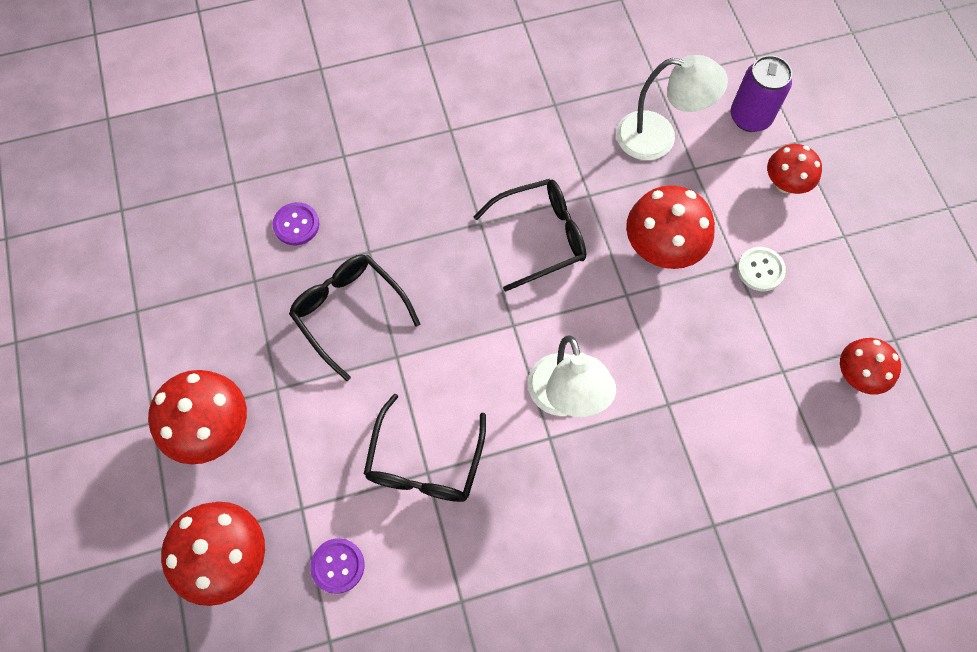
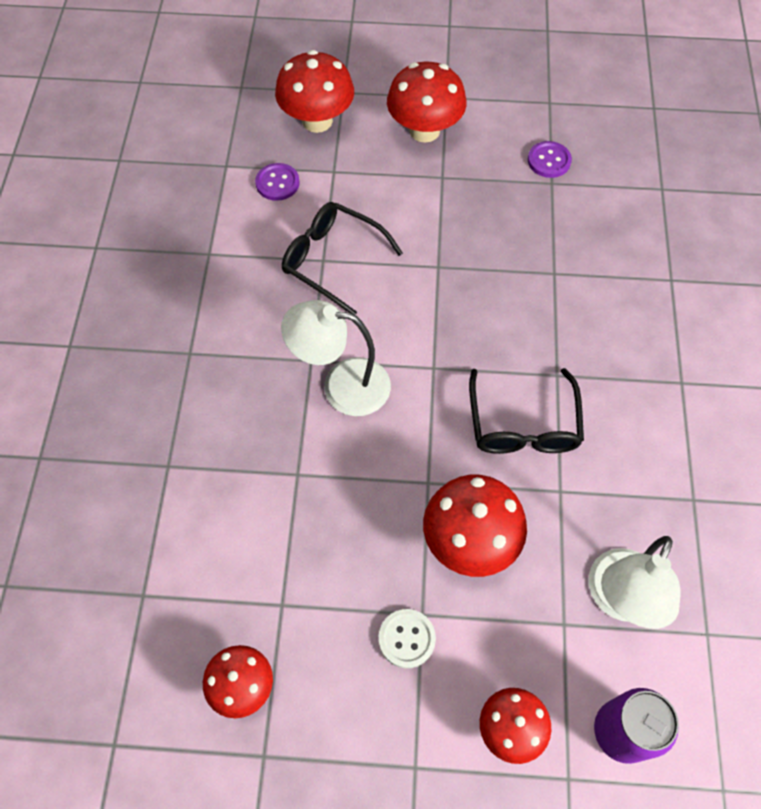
camera: 110 degrees right, 5 degrees down
(296, 225) = (601, 225): purple button -> purple button (549, 161)
(348, 311) = (496, 242): black glasses -> none

